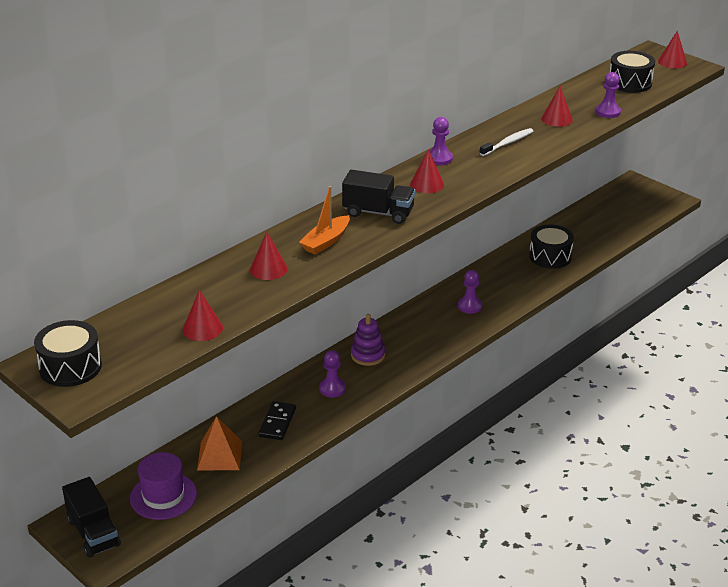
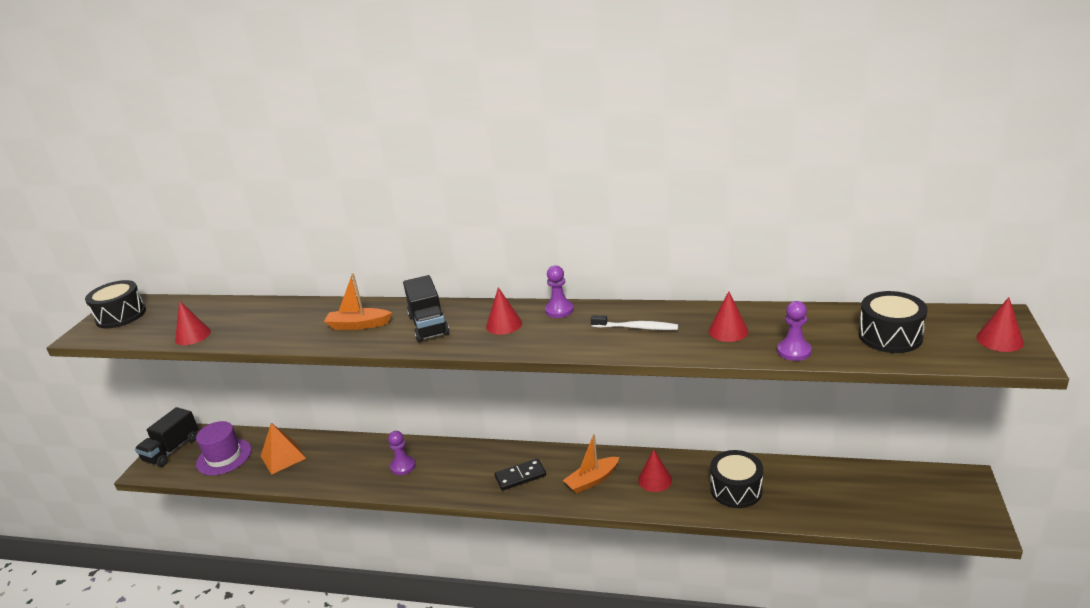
camera: 60 degrees right, 5 degrees down
(268, 269) = (296, 322): red cone -> red cone (655, 480)
(277, 423) = (339, 462): black domino -> black domino (520, 476)
(368, 355) = (463, 461): purple stacking toy -> none
(470, 306) = (592, 480): purple pawn -> orange boat

